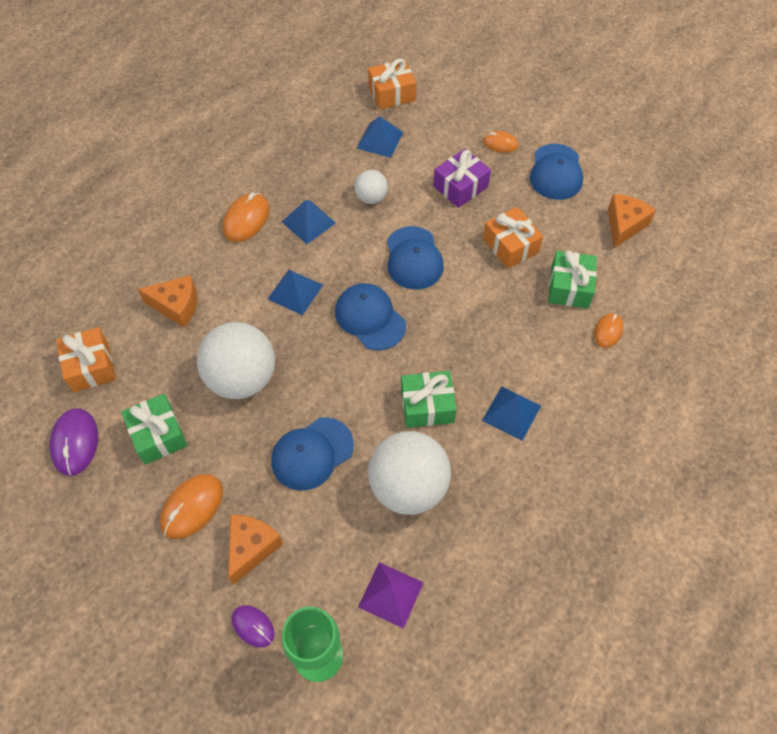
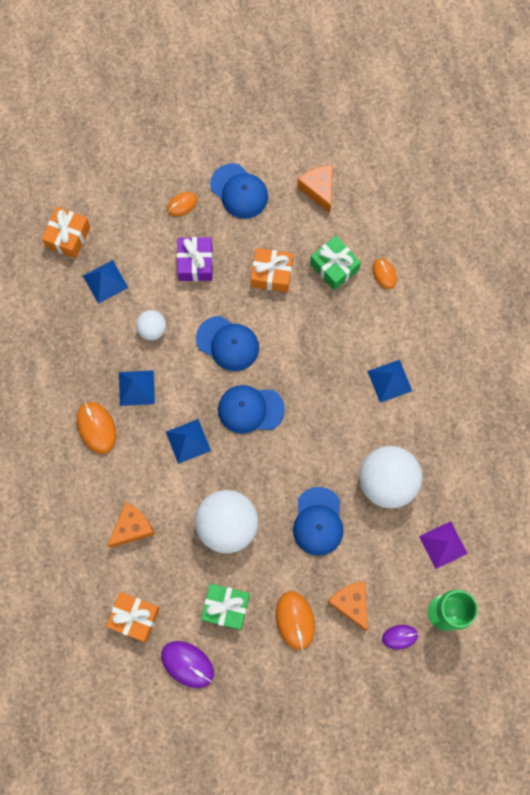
camera: 50 degrees left, 15 degrees up
(427, 406) = (343, 426): green gift -> none

